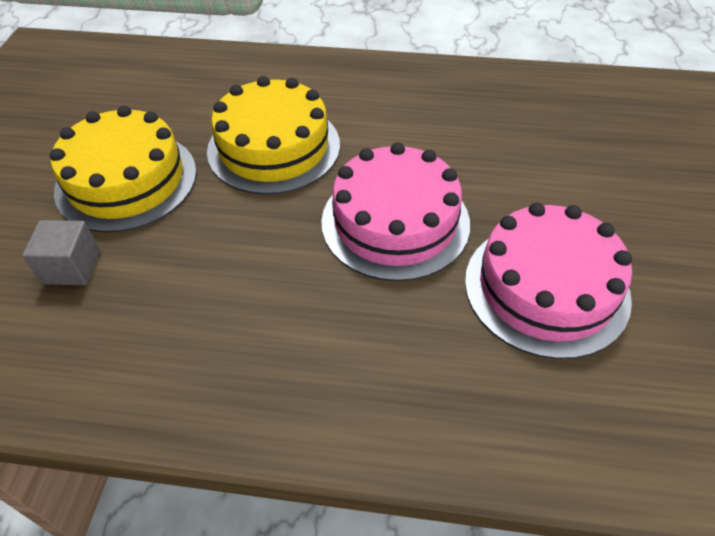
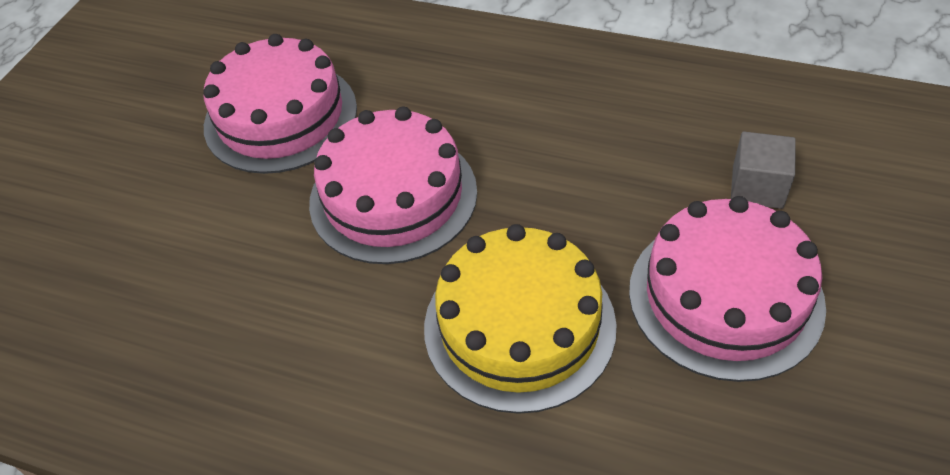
camera: 165 degrees left, 0 degrees up
(126, 180) = (725, 296): yellow cake -> pink cake

